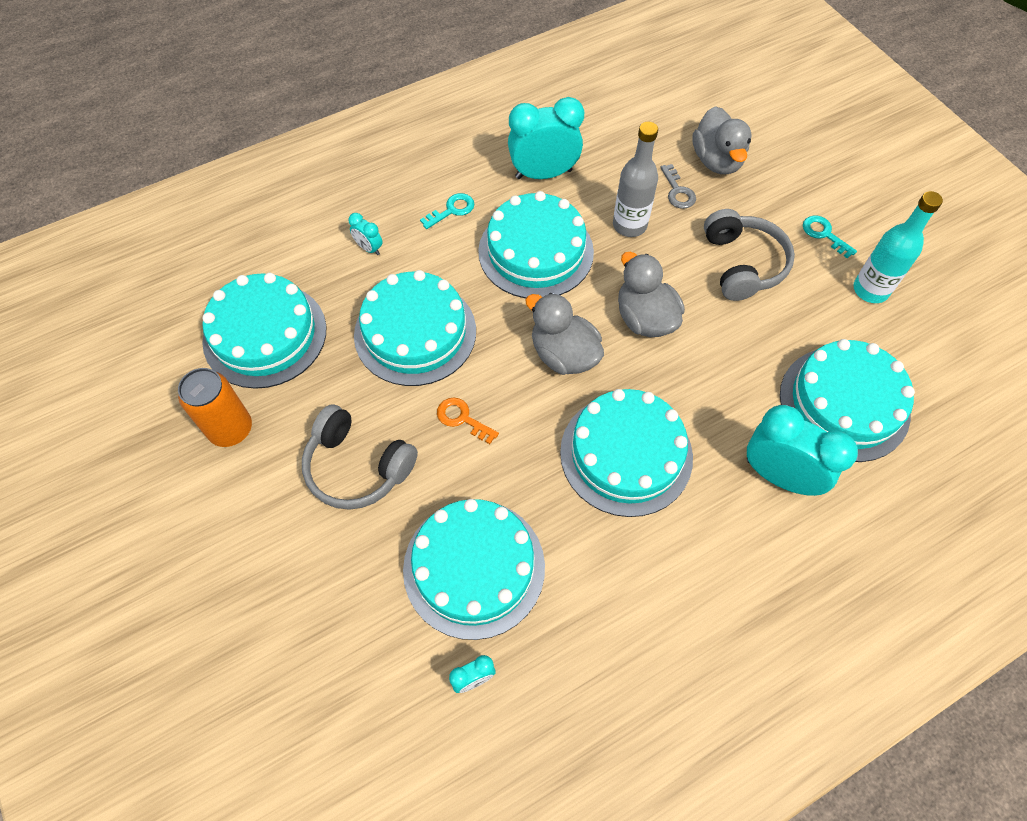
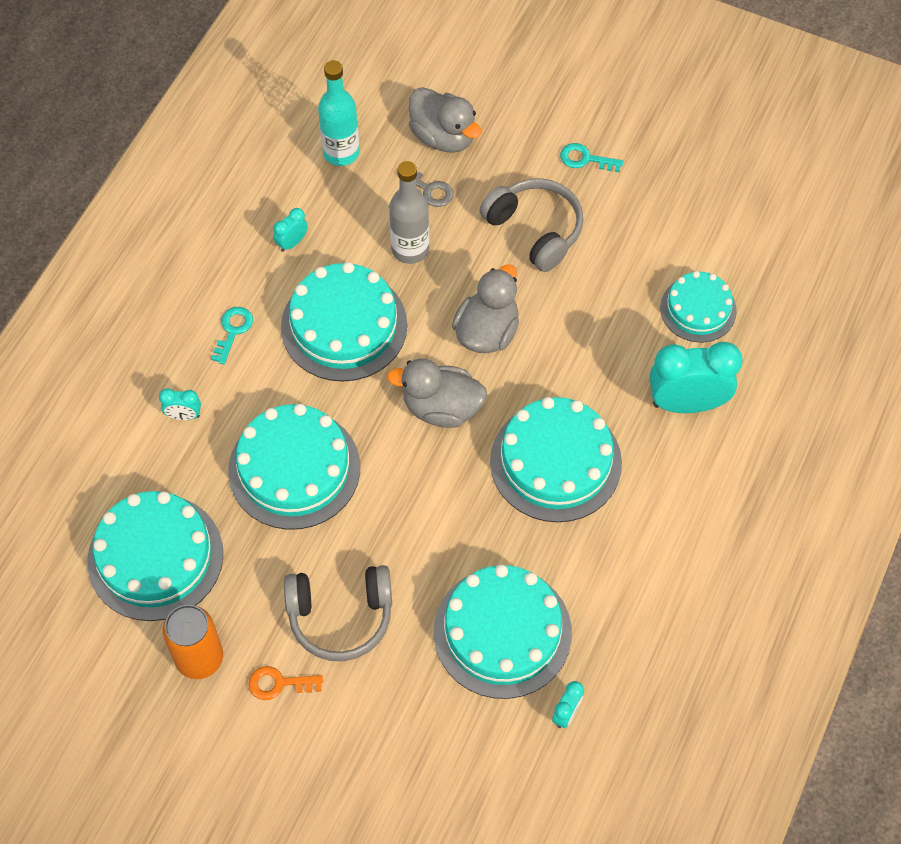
camera: 35 degrees left, 0 degrees up
(462, 418) = (397, 518): orange key -> orange key (278, 683)
(543, 174) = (292, 243): turquoise clock -> turquoise clock, size x0.46
(645, 318) = (487, 332): grey duck -> grey duck turned 90 degrees clockwise
(844, 403) = (698, 309): turquoise cake -> turquoise cake, size x0.61
(870, 290) = (656, 191): turquoise bottle -> turquoise bottle (341, 152)

